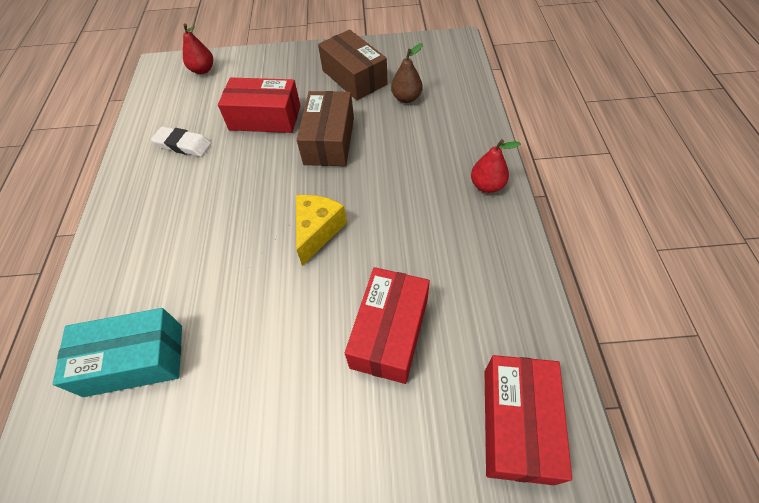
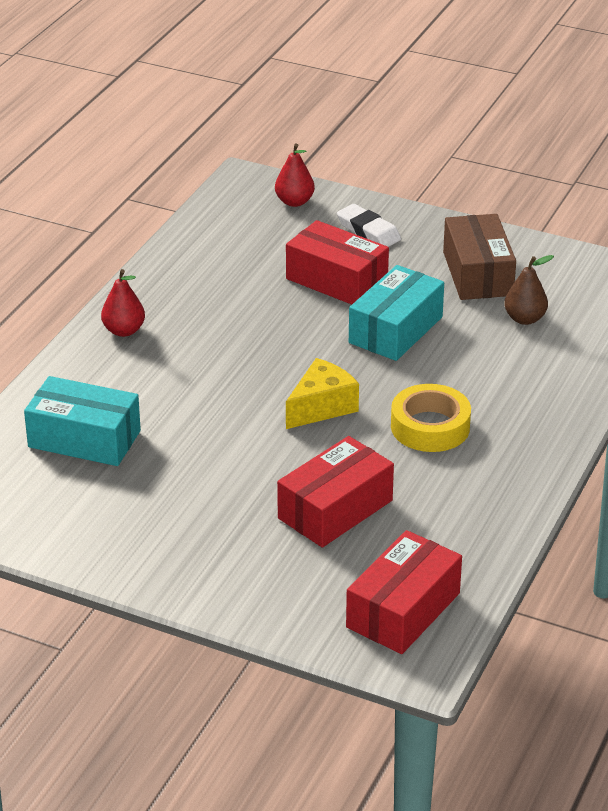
camera: 25 degrees right, 20 degrees down
(183, 145) = (226, 276): white eraser -> white eraser (368, 231)
(329, 140) = (396, 330): brown box -> turquoise box
(407, 213) = (430, 427): none -> yellow tape
(487, 185) = (543, 436): red pear -> red pear (124, 331)

